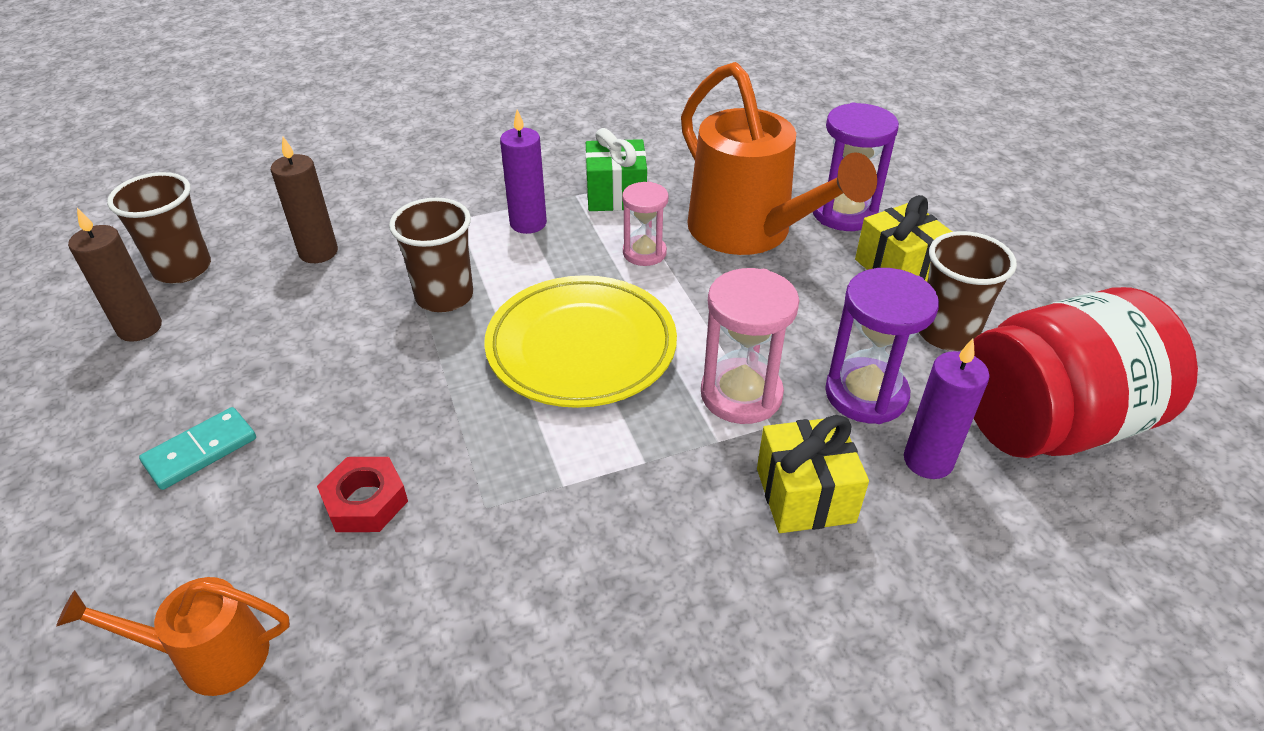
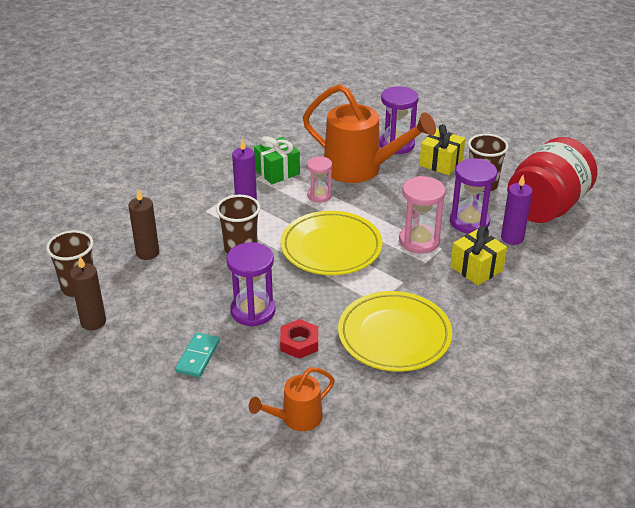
camera: 30 degrees left, 5 degrees down
(357, 408) = (253, 311): none -> purple hourglass
(532, 566) = (394, 335): none -> yellow plate

